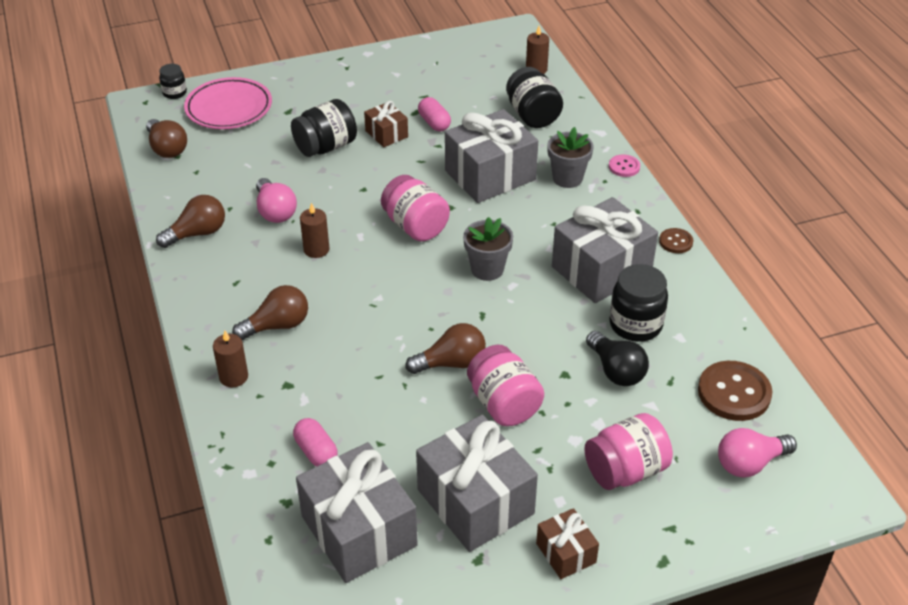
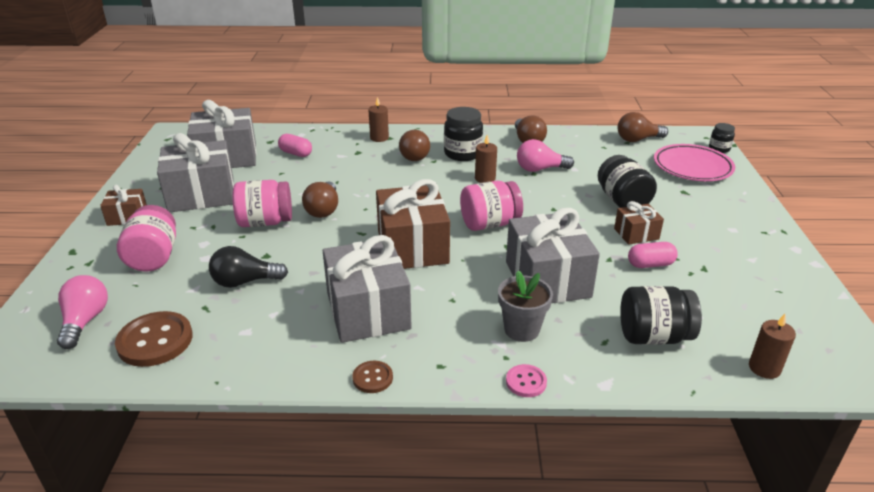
camera: 110 degrees right, 10 degrees down
(316, 451) = (296, 153): pink capsule -> pink capsule turned 45 degrees clockwise
(487, 269) = (412, 247): grey flower pot -> brown gift
(635, 325) = (283, 309): black jar -> black jar (462, 154)

